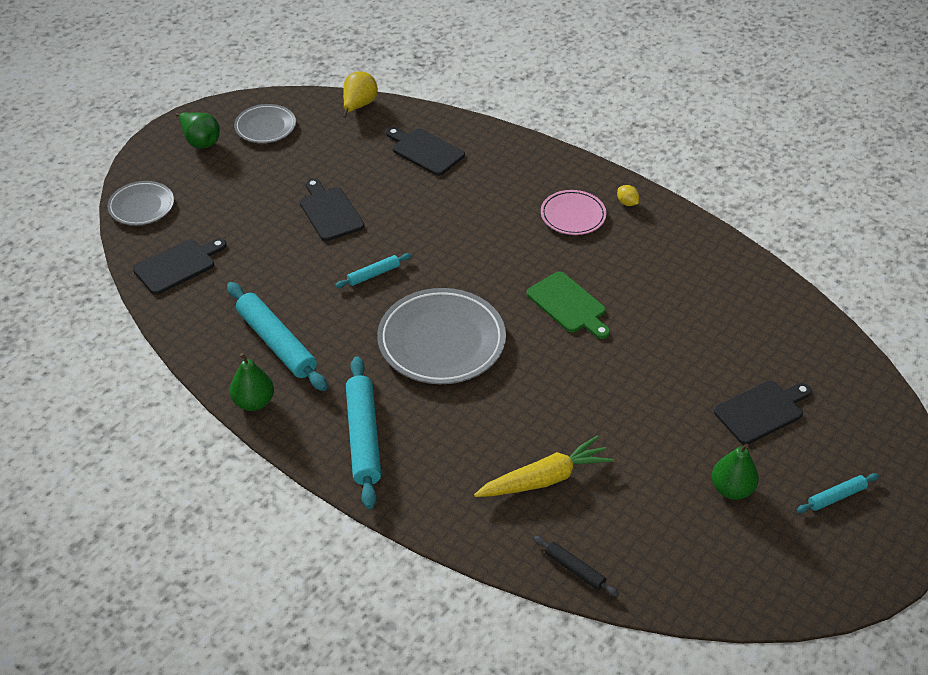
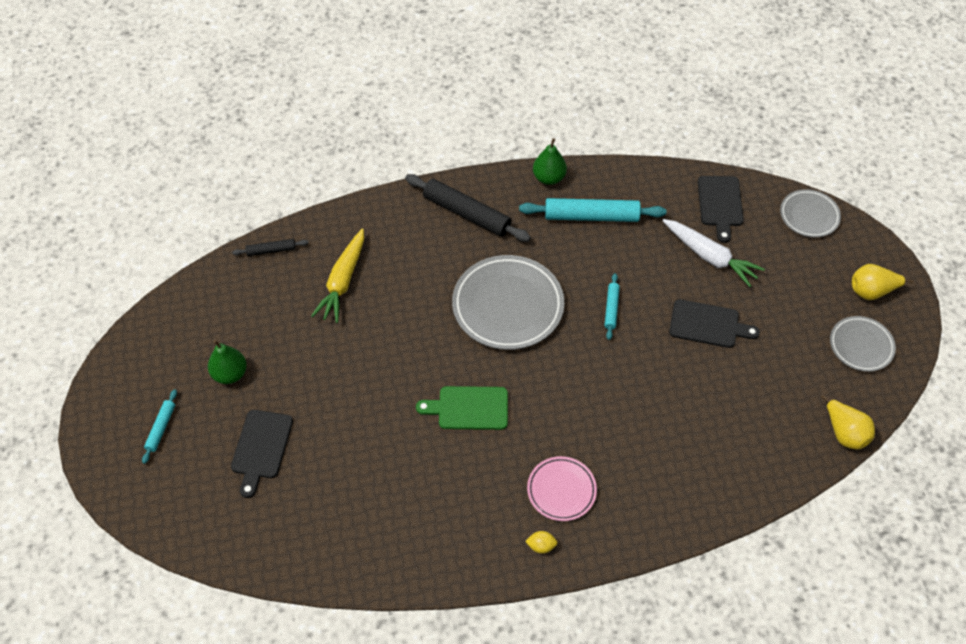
camera: 130 degrees right, 10 degrees up
(200, 141) = (871, 291): green pear -> yellow pear
(251, 244) = (709, 256): none -> white carrot
(363, 437) = (467, 214): turquoise rolling pin -> black rolling pin
(425, 151) = (737, 441): black cutting board -> none

